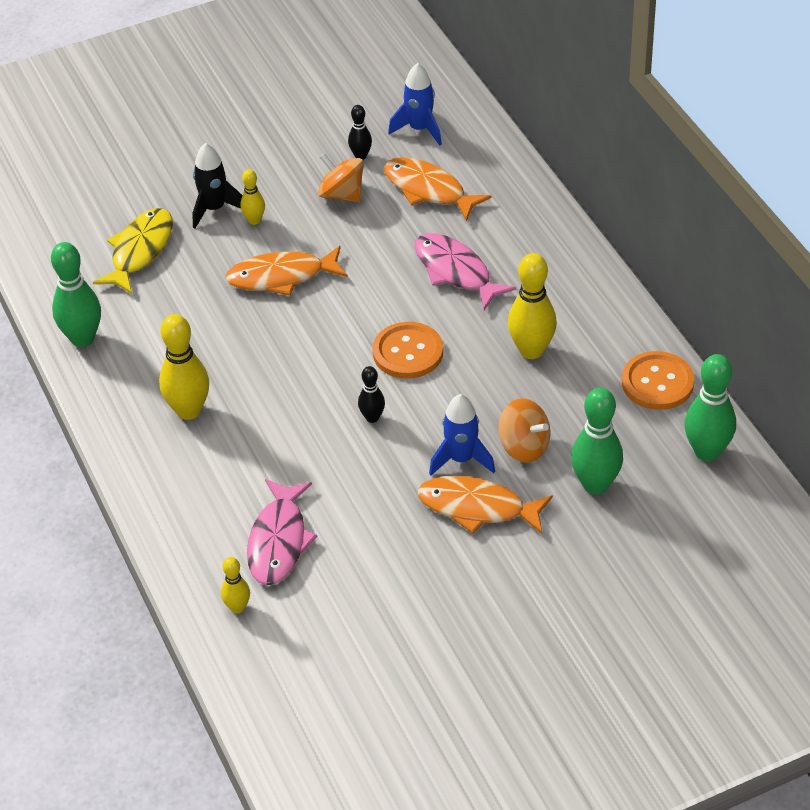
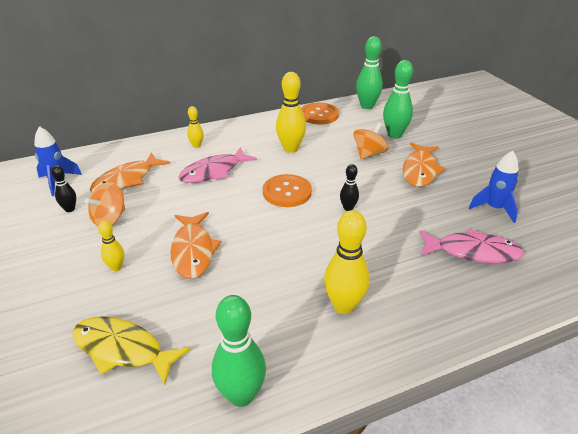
camera: 90 degrees left, 10 degrees down
(214, 209) = (87, 294): black rocket -> none
(237, 607) = (543, 272): yellow bowling pin -> yellow bowling pin (196, 146)
(461, 459) = (382, 175): blue rocket -> blue rocket (494, 208)

